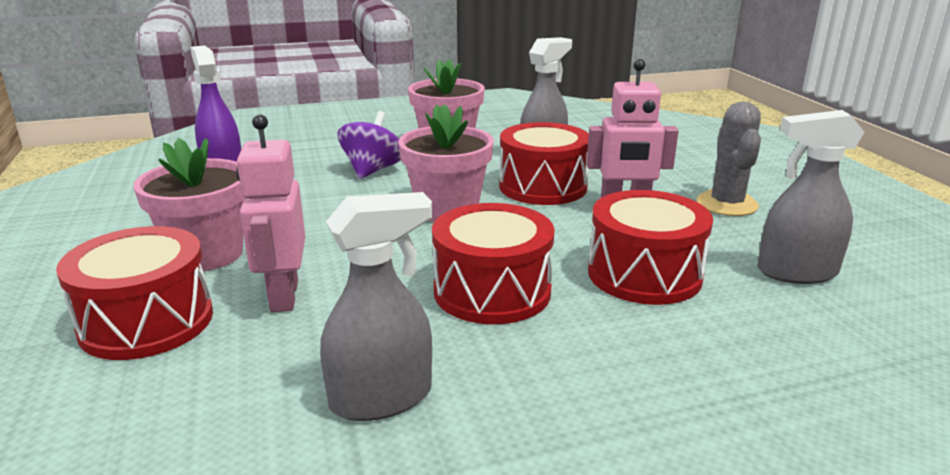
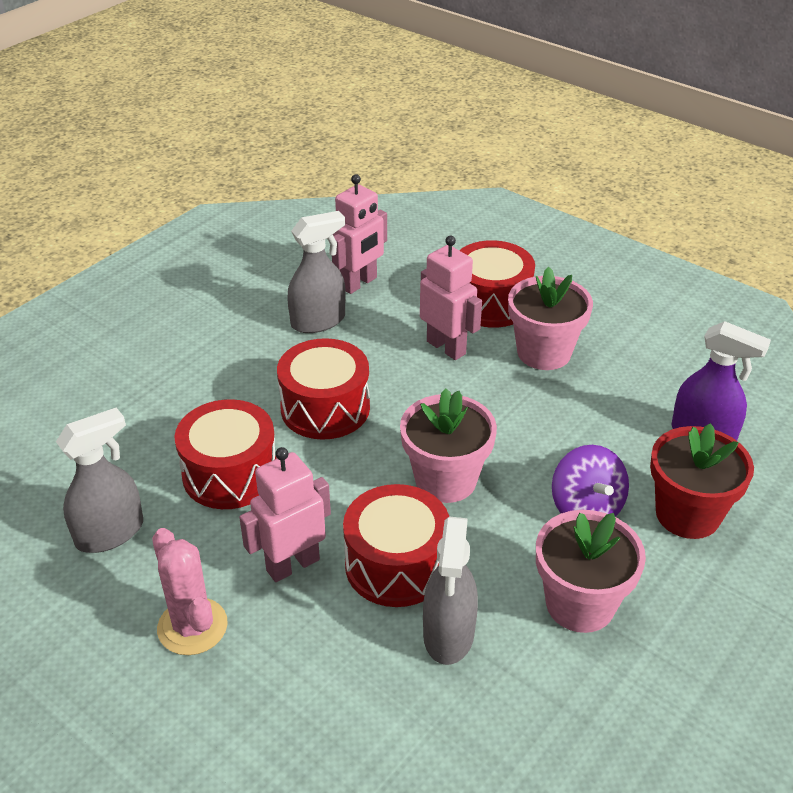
camera: 145 degrees right, 15 degrees up
(241, 436) = (359, 283): none -> pink robot
(318, 151) = (687, 514): none -> red flower pot
(382, 398) = (318, 321): grey spray bottle -> grey spray bottle turned 150 degrees counterclockwise
(727, 204) = (192, 626): grey cactus -> pink cactus

